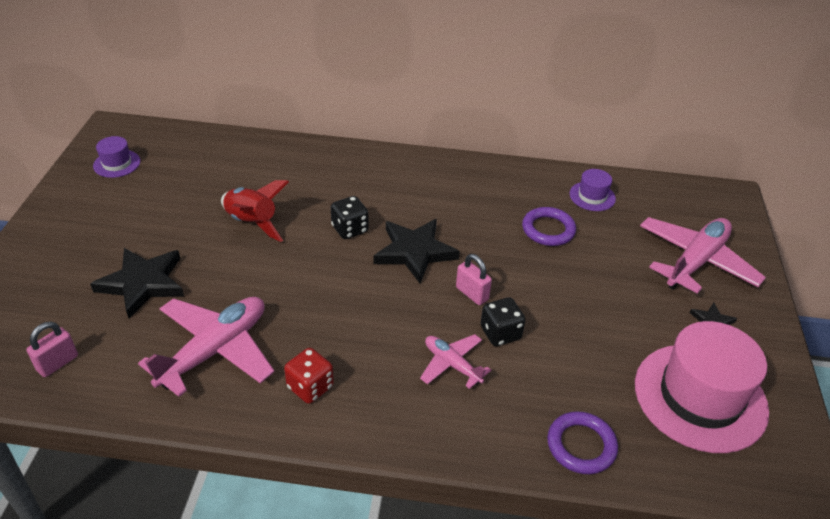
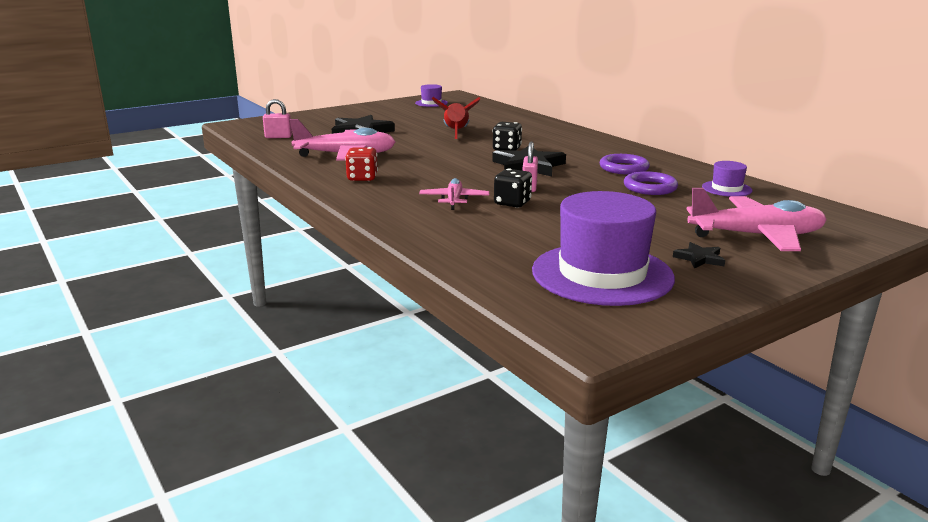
camera: 50 degrees right, 20 degrees down
(581, 445) = (462, 250): purple ring -> purple ring (624, 168)
(700, 397) = (602, 274): pink hat -> purple hat

